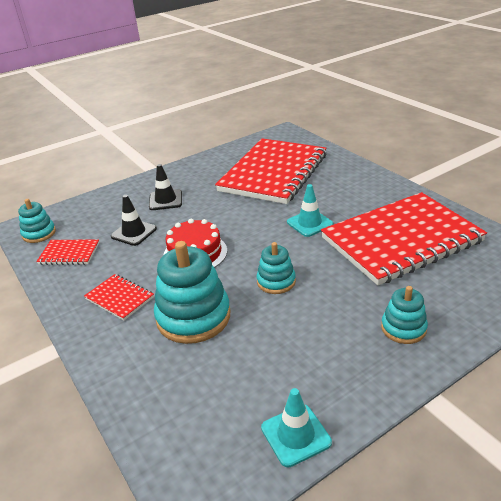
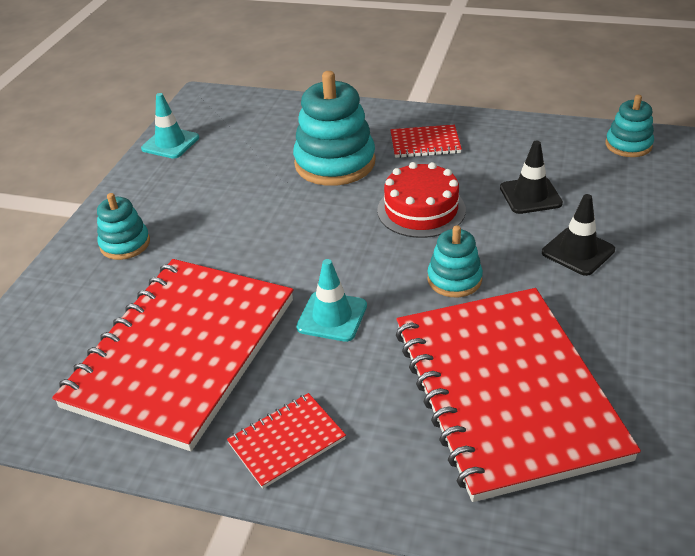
camera: 140 degrees right, 5 degrees up
(69, 253) = (551, 147): red notebook -> red notebook (287, 442)
(276, 281) = (293, 225): turquoise stacking toy -> turquoise stacking toy (454, 279)

